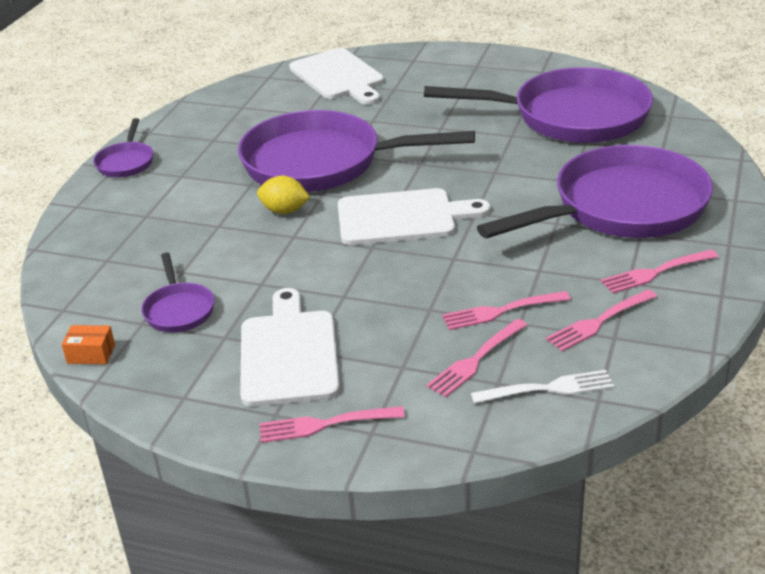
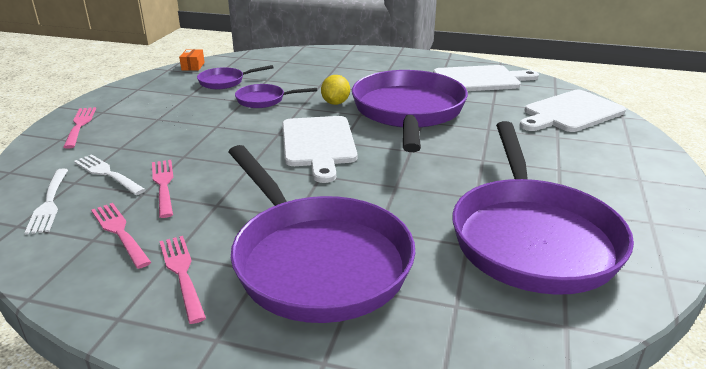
camera: 85 degrees right, 5 degrees down
(126, 162) = (405, 56): purple pan -> purple pan (264, 100)
(288, 354) = (160, 112): white cutting board -> white cutting board (480, 79)
(476, 359) = (108, 174): pink fork -> white fork

